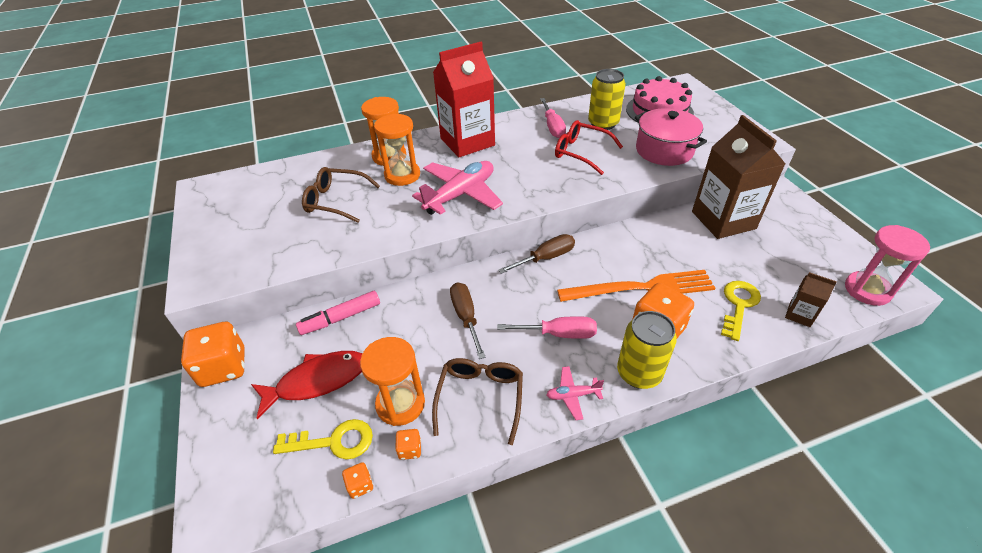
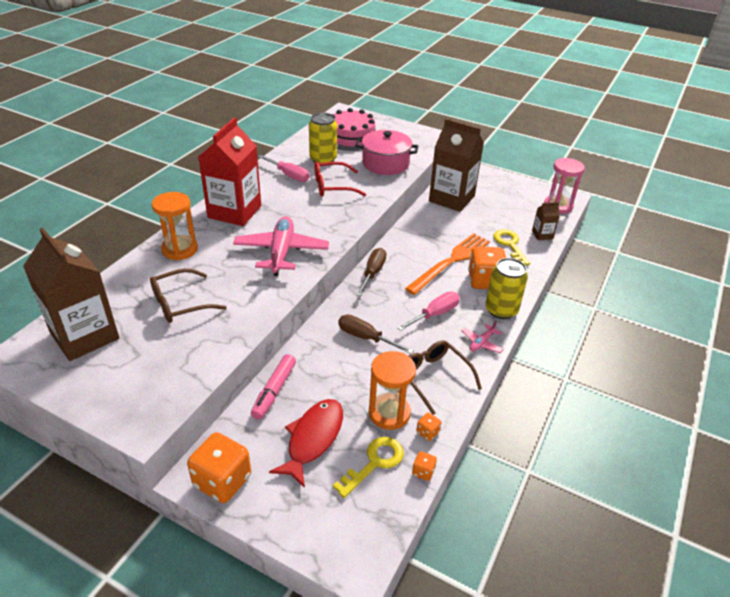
camera: 45 degrees left, 5 degrees down
(253, 193) = (84, 336): none -> brown carton
(402, 175) = (213, 259): orange hourglass -> none

